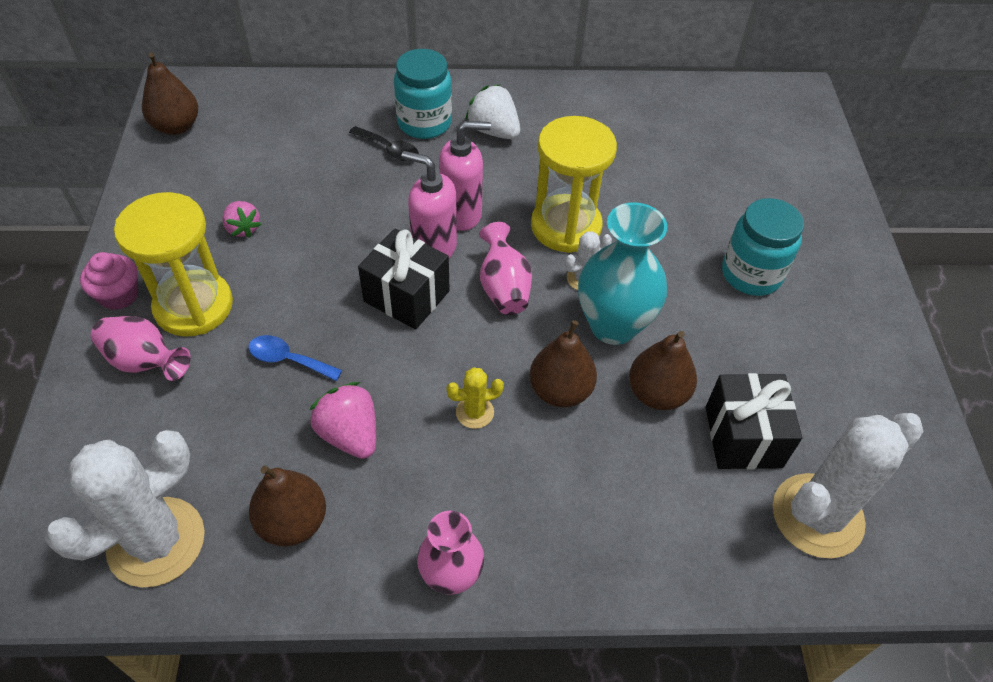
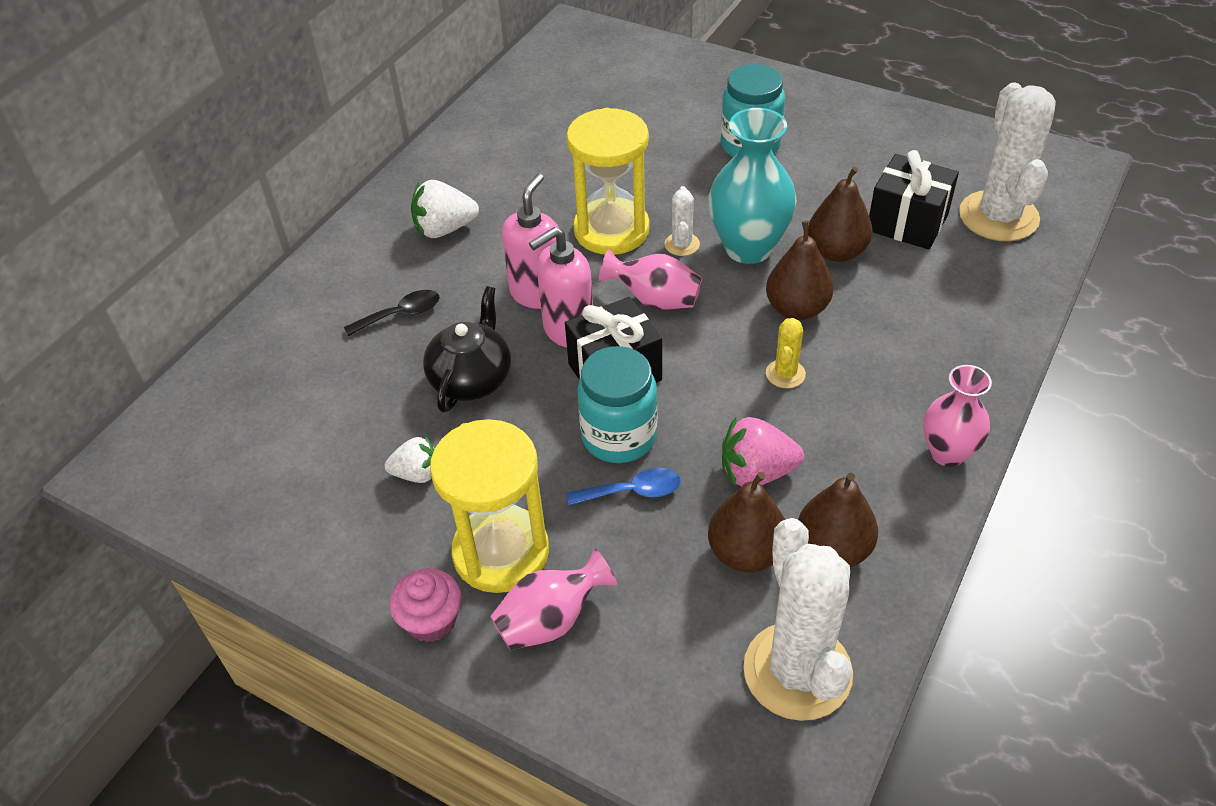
camera: 55 degrees left, 5 degrees down
(176, 126) = (190, 488): brown pear -> brown pear (746, 553)
(243, 228) = (417, 474): pink strawberry -> white strawberry
(288, 359) = (633, 491): blue spoon -> blue spoon turned 150 degrees counterclockwise
(349, 216) = (472, 378): none -> black teapot
(424, 123) = (386, 274): turquoise jar -> turquoise jar (619, 436)

